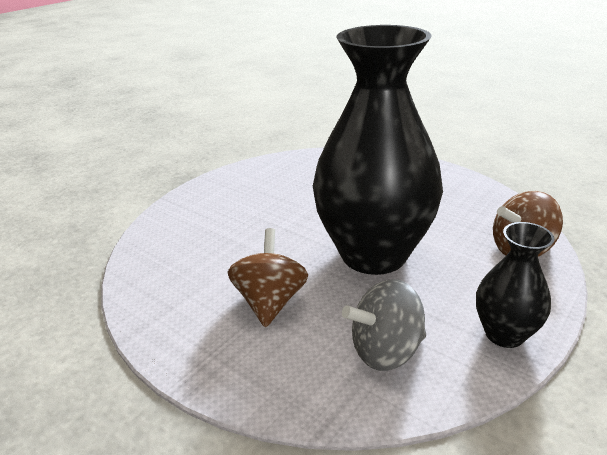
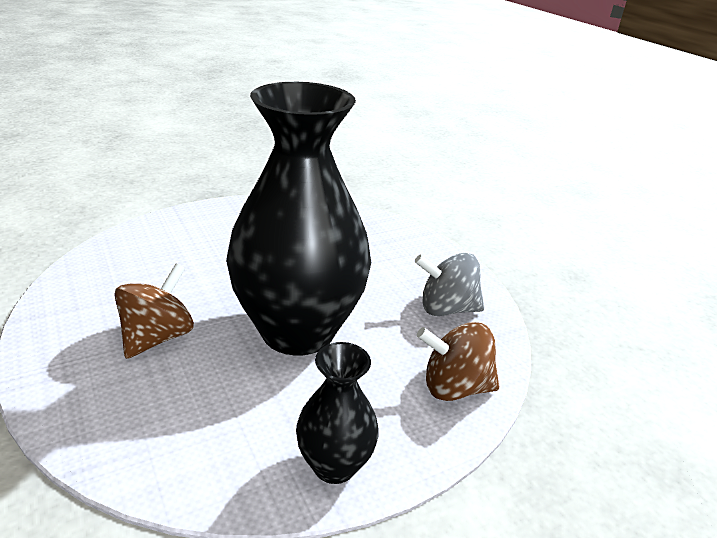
camera: 20 degrees right, 0 degrees up
(385, 350) = (205, 427): grey spinning top -> grey spinning top (446, 308)

